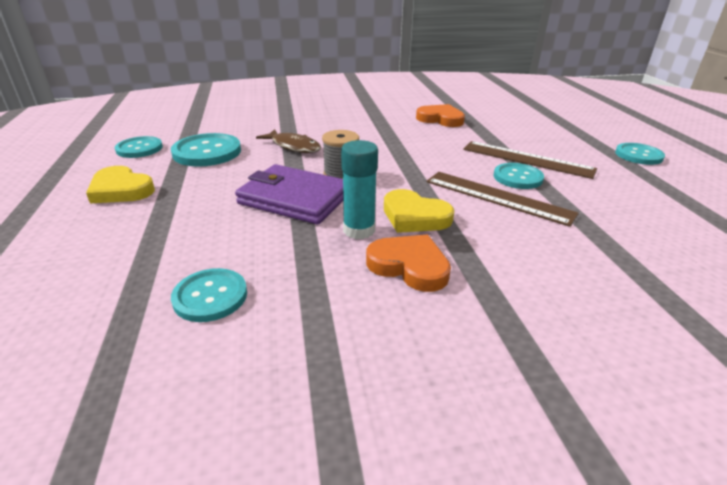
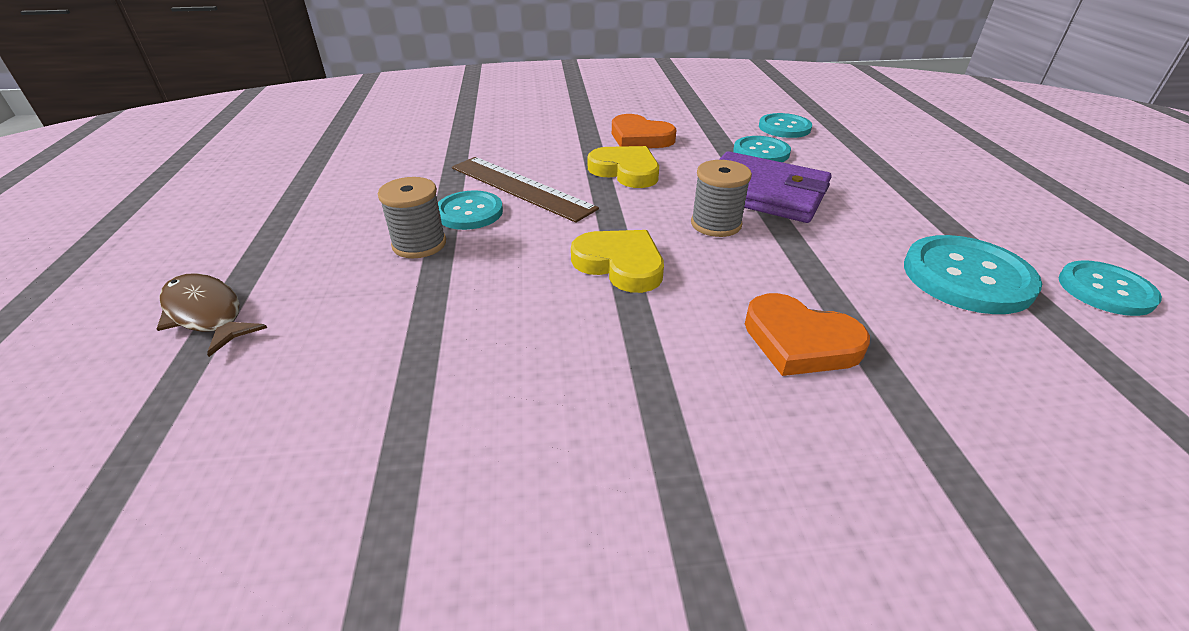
camera: 175 degrees left, 5 degrees up
(121, 190) = (993, 210): yellow heart -> yellow heart (620, 264)
(293, 146) = (820, 287): brown fish -> brown fish (206, 314)
(359, 230) = (683, 161): turquoise glue stick -> none
(440, 119) = (491, 386): orange heart -> orange heart (799, 341)
(527, 159) = (419, 244): brown ruler -> grey spool
(638, 155) = (224, 247): turquoise button -> turquoise button (761, 152)

